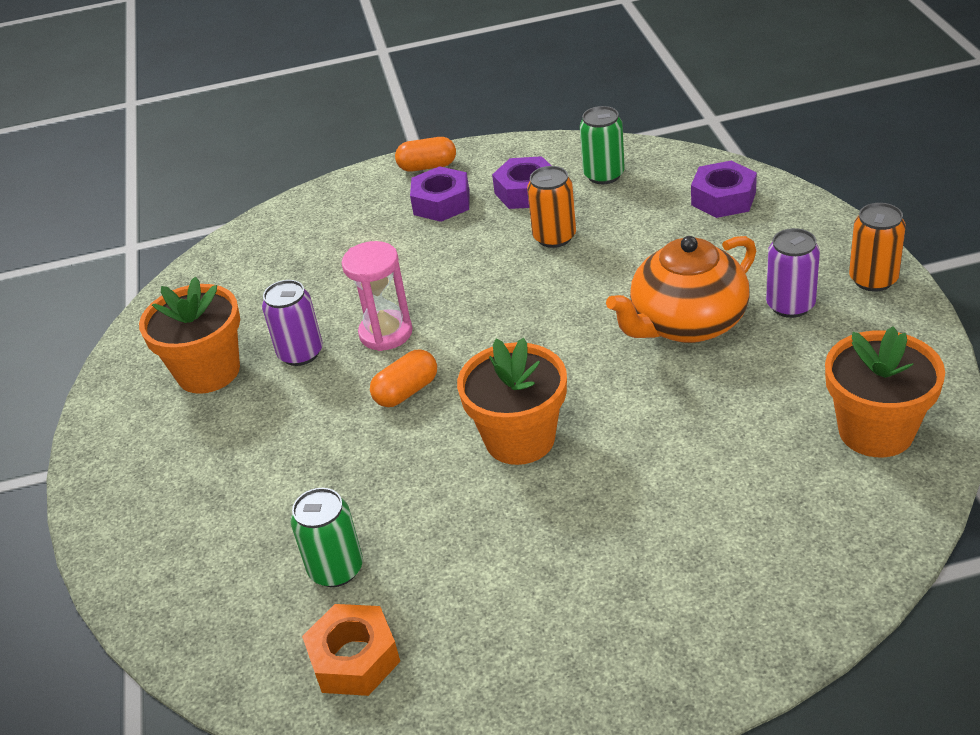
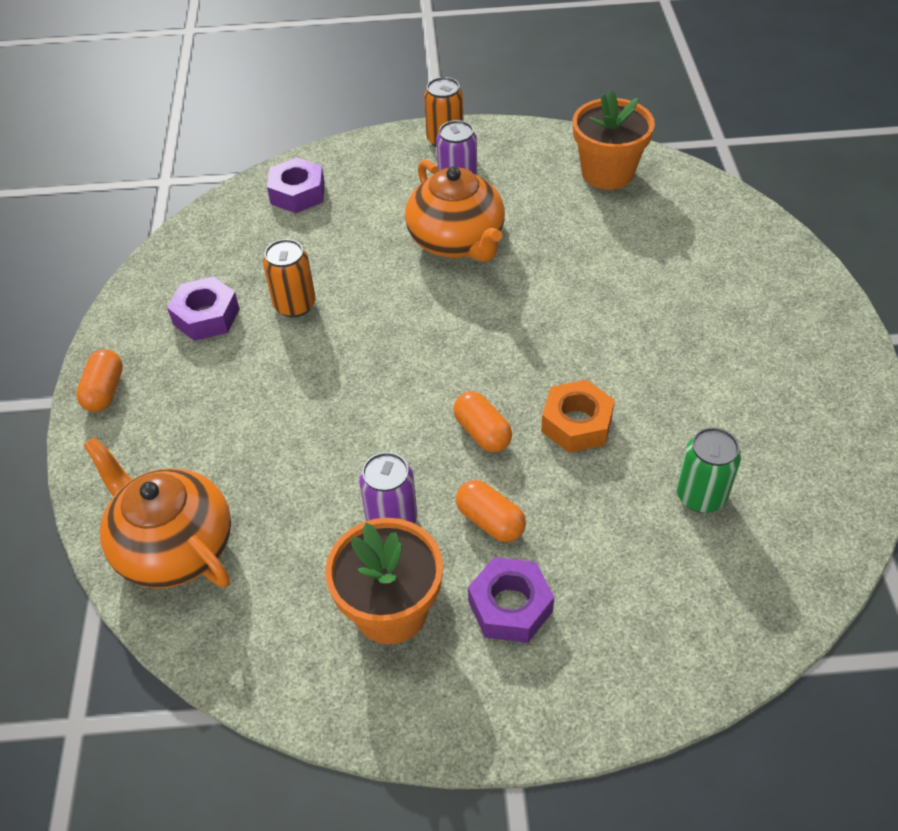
camera: 85 degrees left, 10 degrees up
(273, 244) = (174, 546): none -> orange teapot
(300, 415) = (490, 521): none -> orange capsule
(354, 659) = (799, 486): orange nut -> orange nut (576, 424)
(386, 333) = (388, 444): pink hourglass -> none
(441, 203) = (184, 384): purple nut -> purple nut (510, 606)
(520, 439) = (568, 358): orange flower pot -> none
(604, 175) = (213, 259): green can -> none

